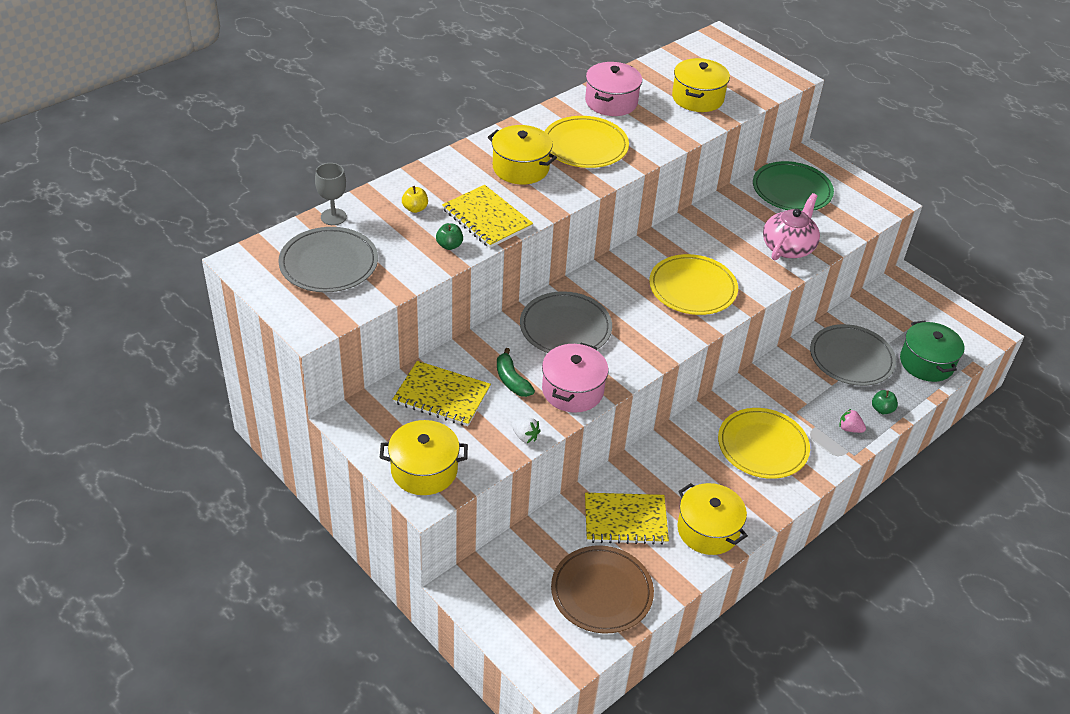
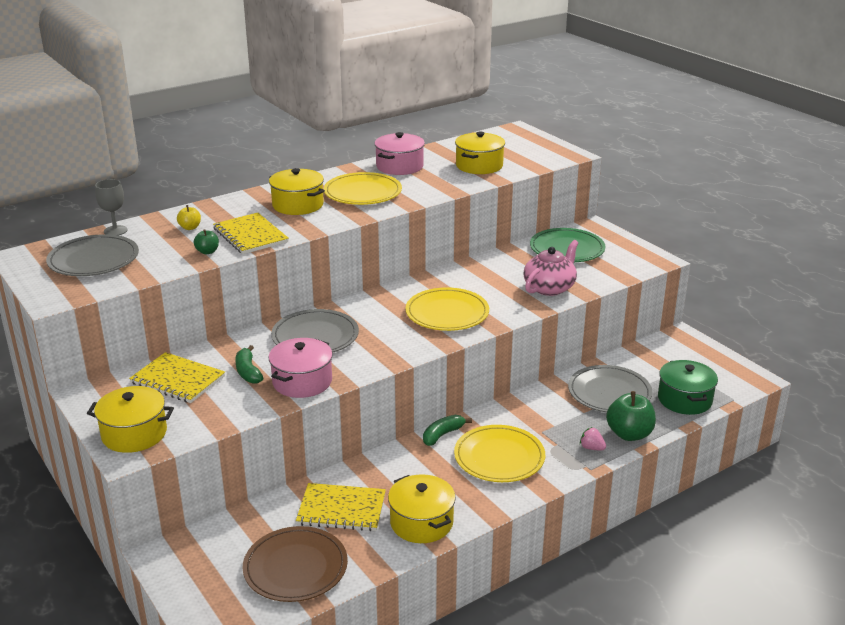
camera: 10 degrees right, 15 degrees down
(525, 436) = (241, 414): white strawberry -> none
(699, 421) = (442, 435): none -> green banana
(882, 409) = (629, 434): green apple -> green apple, size x1.94

